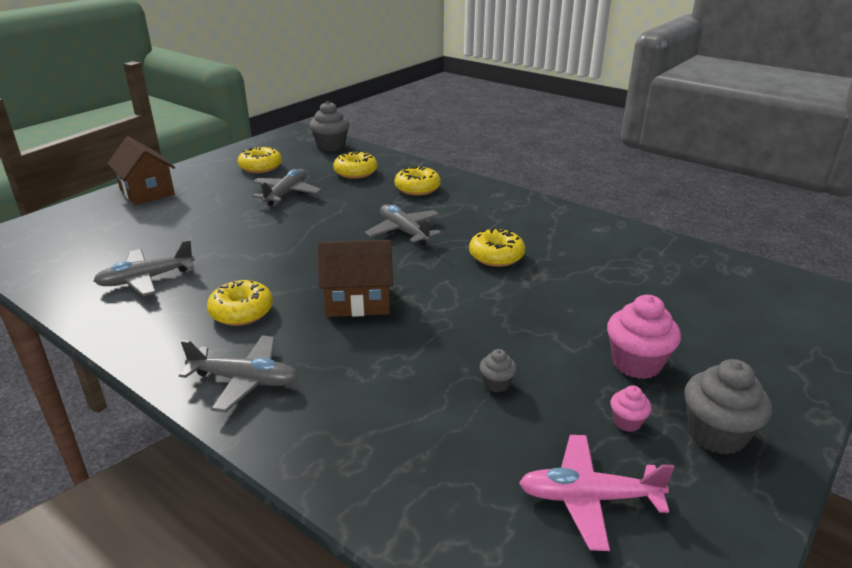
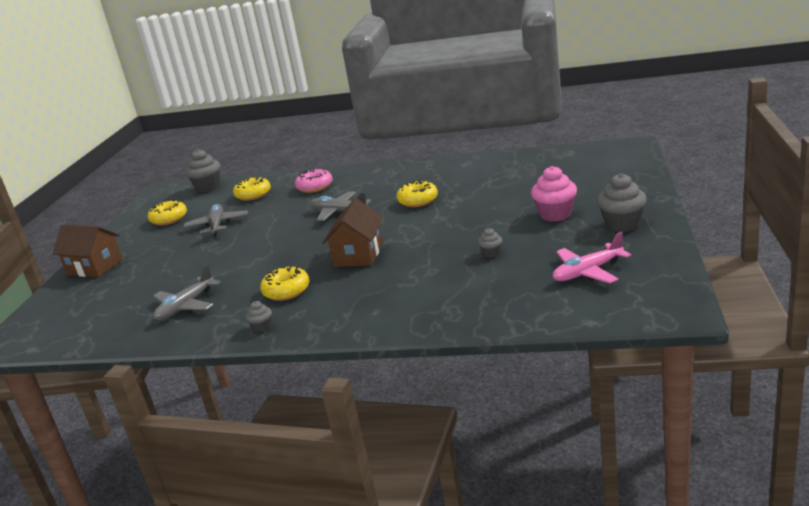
camera: 25 degrees left, 5 degrees down
(165, 349) = (262, 327): none -> grey cupcake
(244, 380) = (339, 315): grey plane -> none
(358, 301) = (358, 255): brown house -> brown house turned 45 degrees counterclockwise
(417, 188) = (315, 187): yellow donut -> pink donut
(627, 422) = (575, 238): pink cupcake -> none

